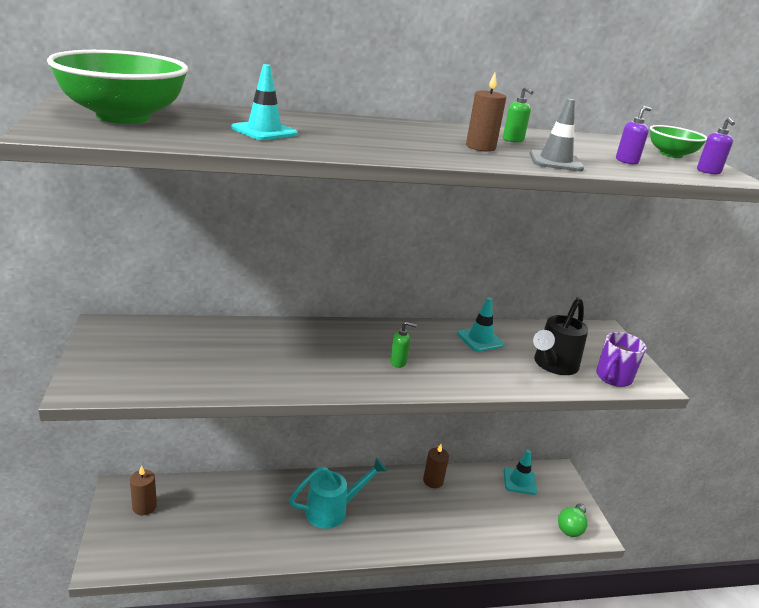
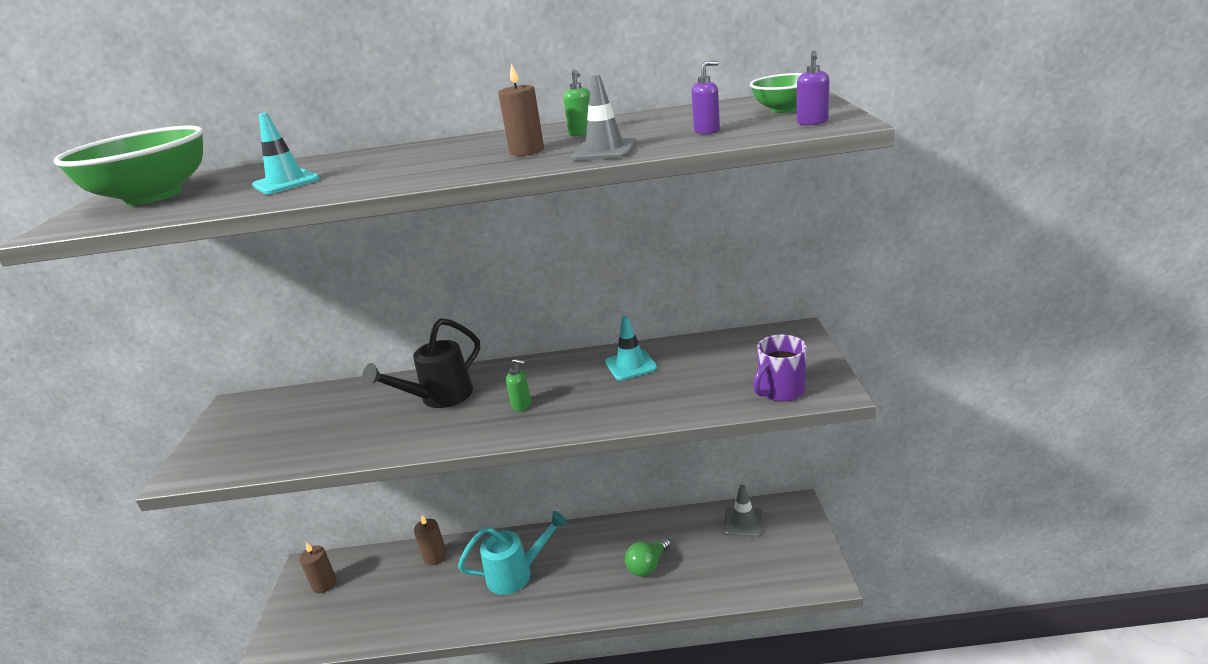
camera: 15 degrees right, 0 degrees up
(433, 481) = (638, 530): brown candle -> brown candle (435, 556)
(519, 481) = (743, 522): turquoise traffic cone -> grey traffic cone
(552, 366) = (707, 386): black watering can -> black watering can (438, 398)
(571, 527) = (796, 574): green light bulb -> green light bulb (648, 565)

